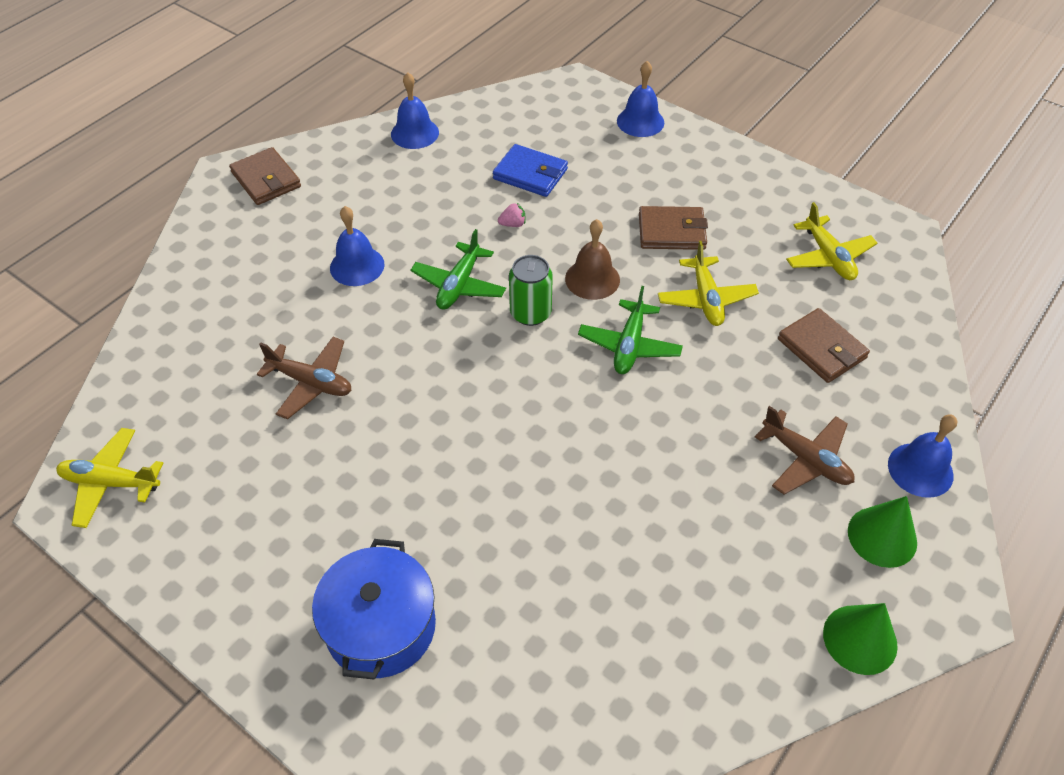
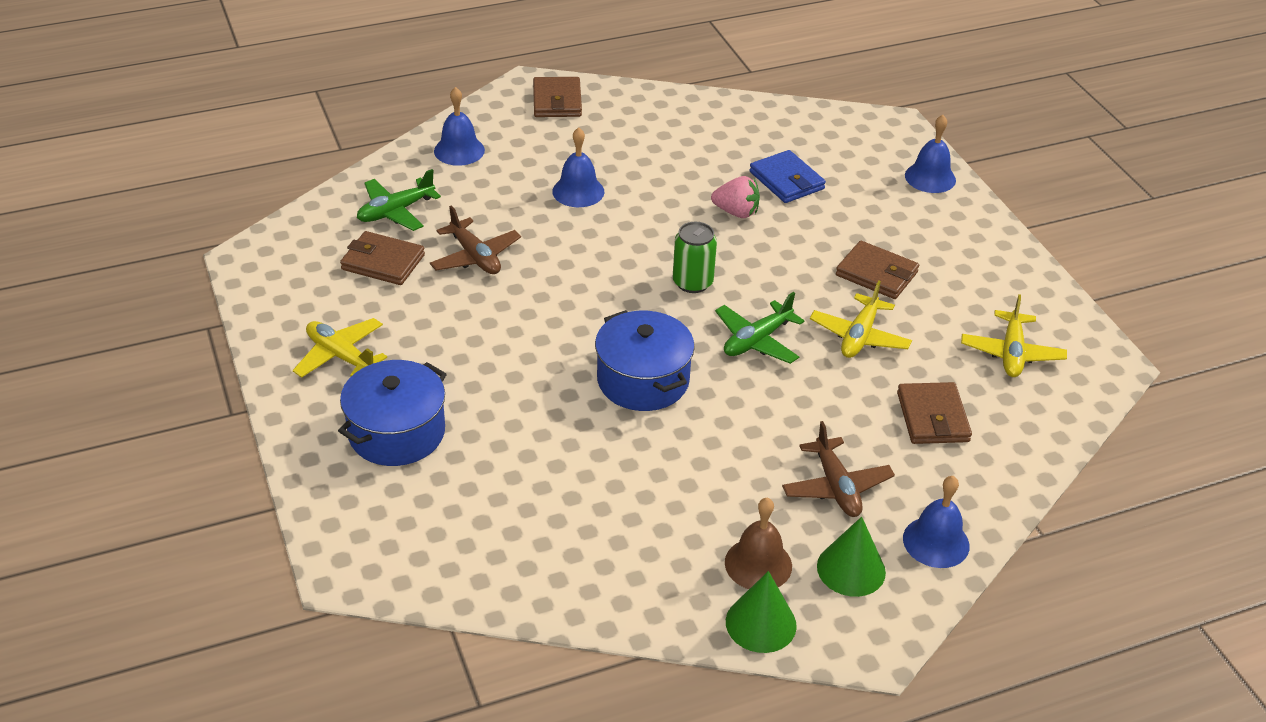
camera: 30 degrees right, 10 degrees down
(111, 483) = (284, 259): yellow plane -> yellow plane (341, 356)
(221, 434) = (383, 262): none -> brown wallet
(414, 133) = (711, 111): blue bell -> blue bell (459, 150)
(459, 285) = (650, 238): green plane -> green plane (395, 211)
(513, 224) = (736, 212): pink strawberry -> pink strawberry, size x1.73
(566, 438) = (643, 380): none -> blue pot
(592, 279) = (769, 280): brown bell -> brown bell (758, 564)

